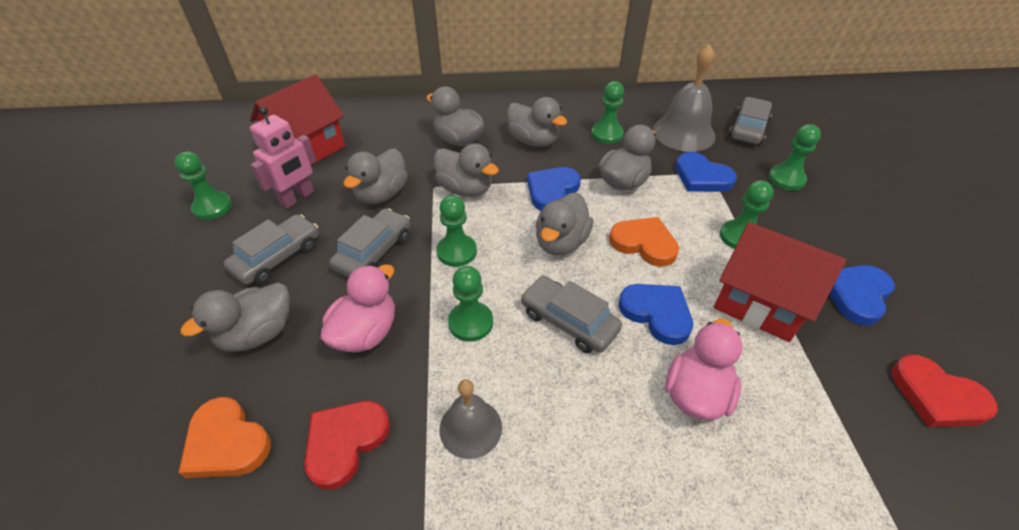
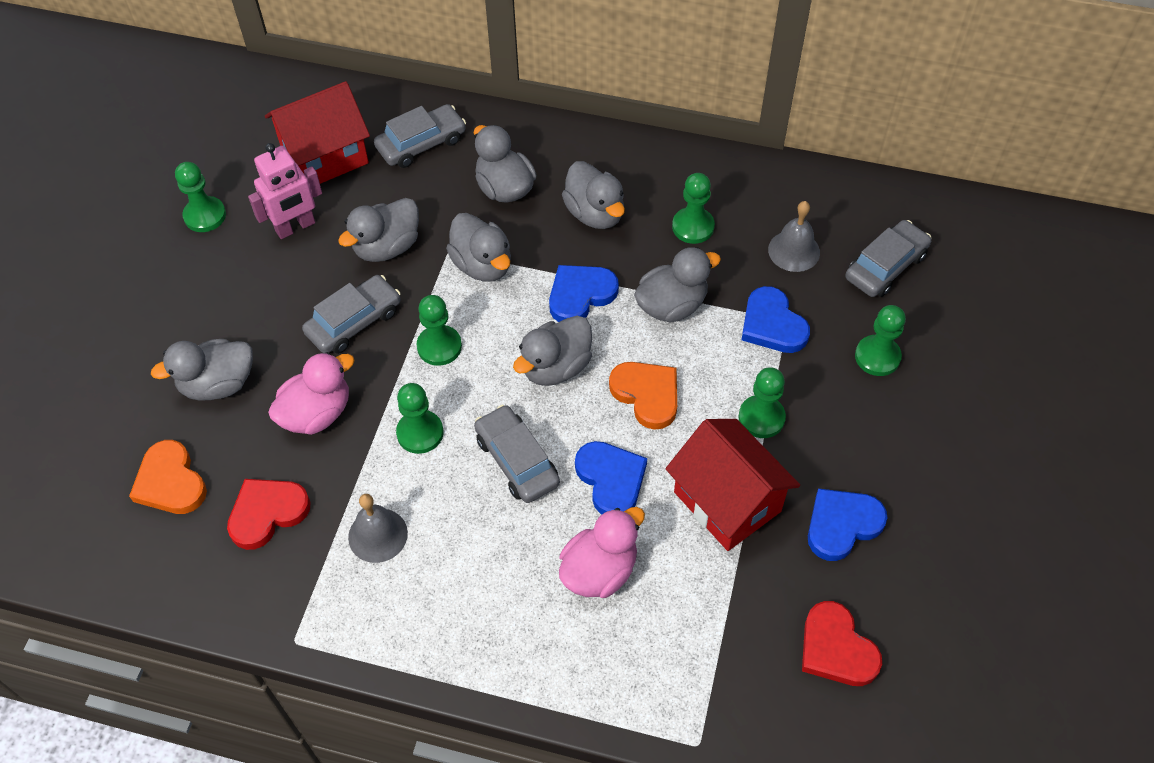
camera: 20 degrees right, 10 degrees up
(277, 257) = (256, 300): grey car -> grey car (421, 144)
(683, 133) = (794, 251): grey bell -> grey bell, size x0.62

